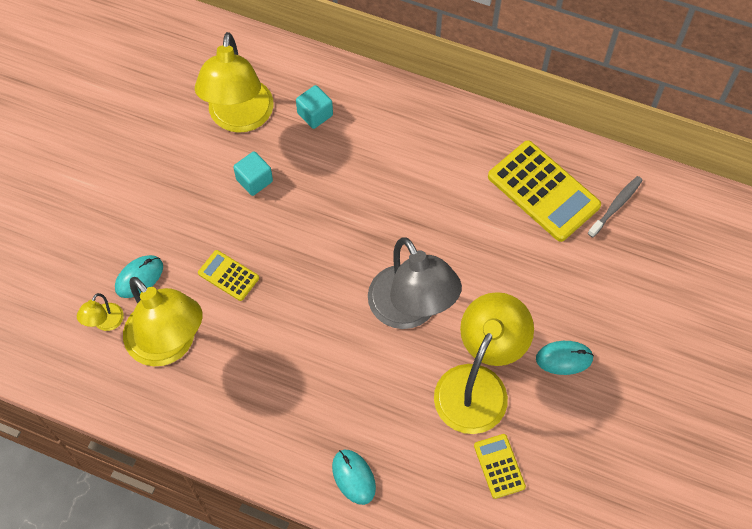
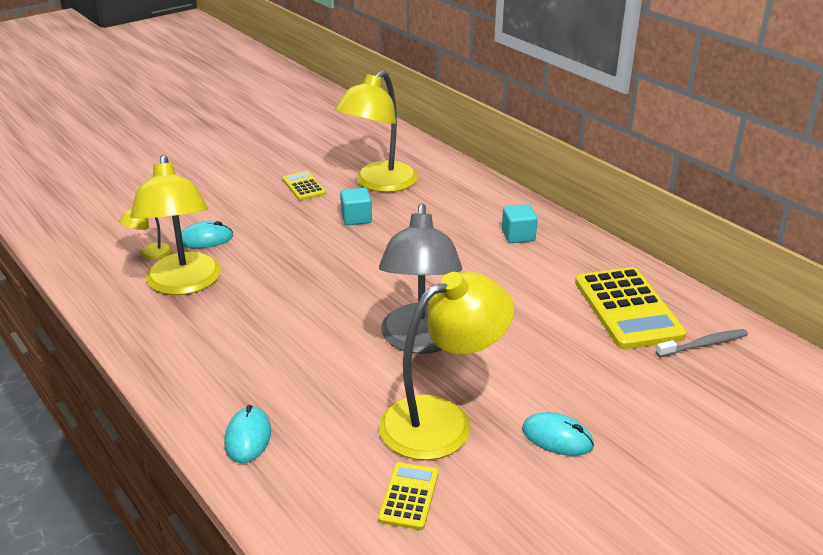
camera: 30 degrees right, 30 degrees down
(228, 275) = (277, 262): yellow calculator -> yellow calculator (304, 186)
(315, 114) = (444, 199): turquoise cube -> turquoise cube (518, 236)

